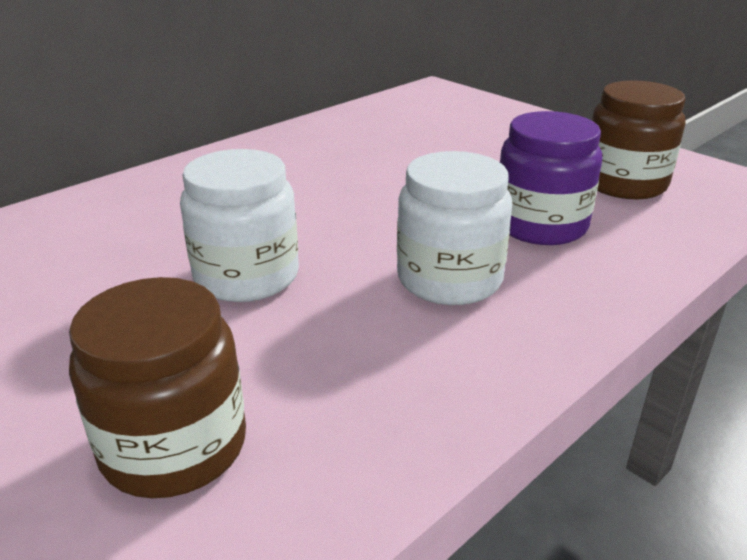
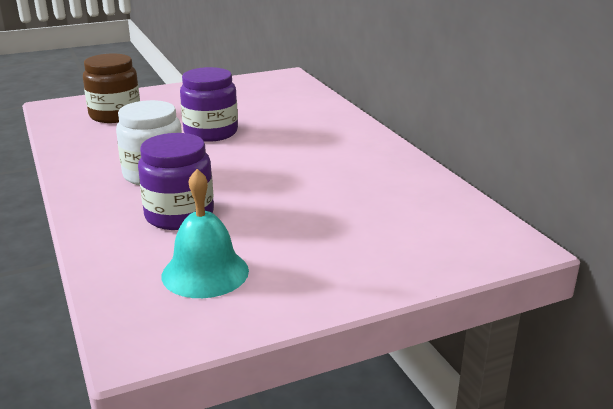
camera: 110 degrees right, 5 degrees down
(246, 276) = (211, 132): white jar -> purple jar
(624, 183) = (205, 272): brown jar -> turquoise bell

